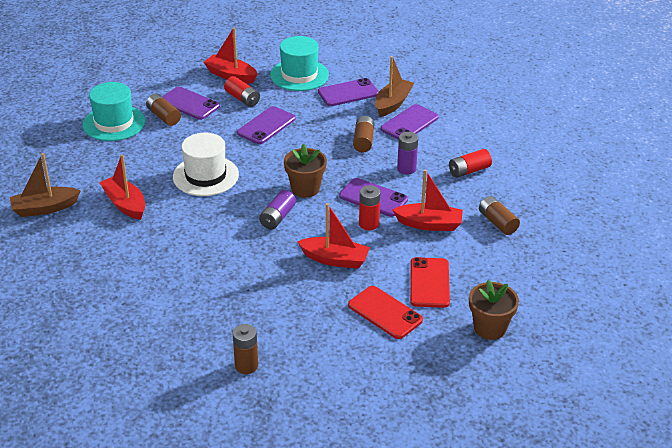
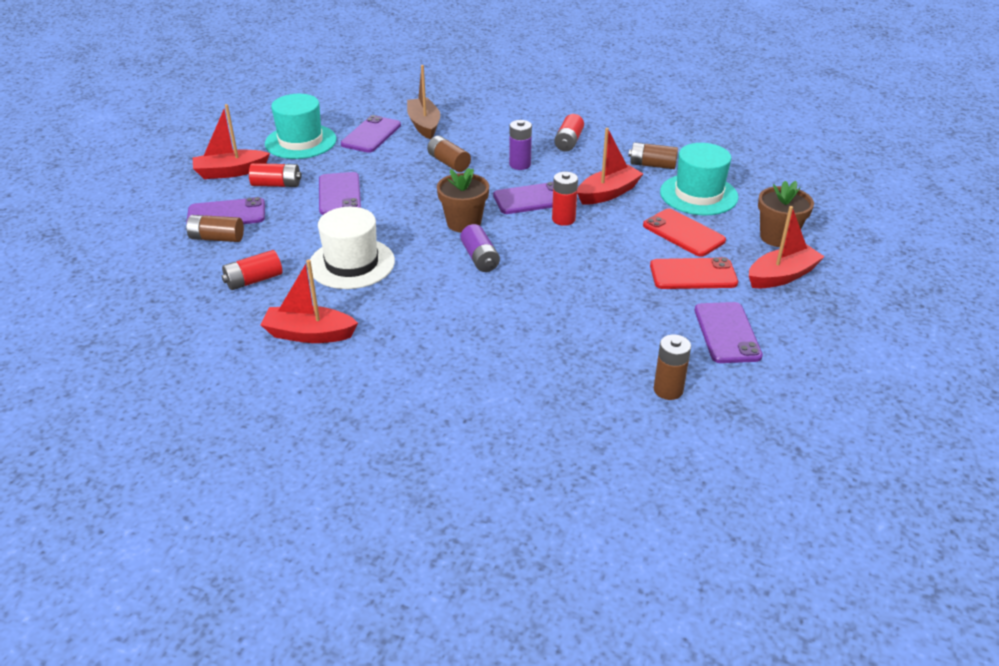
camera: 45 degrees left, 0 degrees up
(44, 208) = (220, 392): brown boat -> none
(114, 123) = (167, 271): turquoise hat -> turquoise hat (698, 195)
(145, 154) = (254, 280): none -> red battery
(335, 259) = (585, 261): red boat -> red boat (782, 276)
(409, 123) = (463, 132): purple phone -> purple phone (727, 333)

